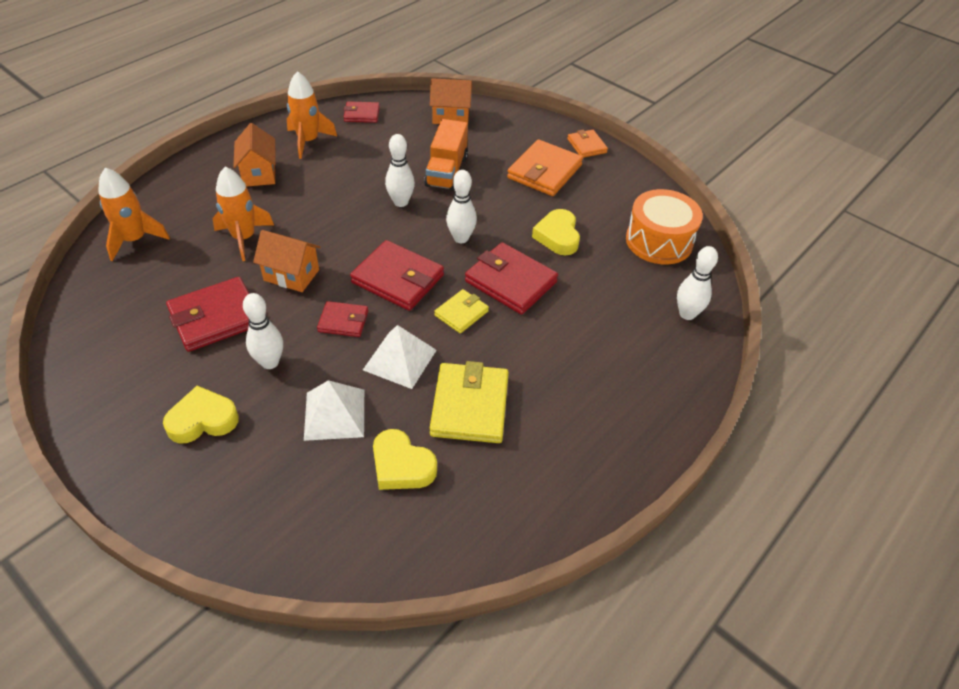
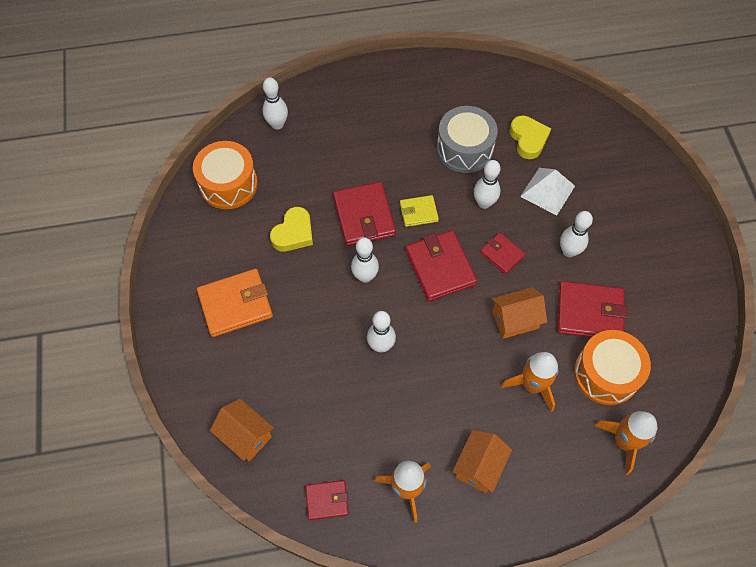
camera: 140 degrees left, 15 degrees up
(173, 278) = (606, 374): none -> orange drum
(203, 420) = (629, 234): yellow heart -> none
(291, 275) = (515, 320): orange house -> orange house turned 75 degrees counterclockwise
(361, 114) = (327, 500): red wallet -> red wallet turned 45 degrees counterclockwise
(400, 359) = (484, 203): white pyramid -> white bowling pin
(446, 171) = (314, 359): orange truck -> none
(470, 406) = (464, 149): yellow wallet -> grey drum
(587, 146) = (169, 312): orange wallet -> none

